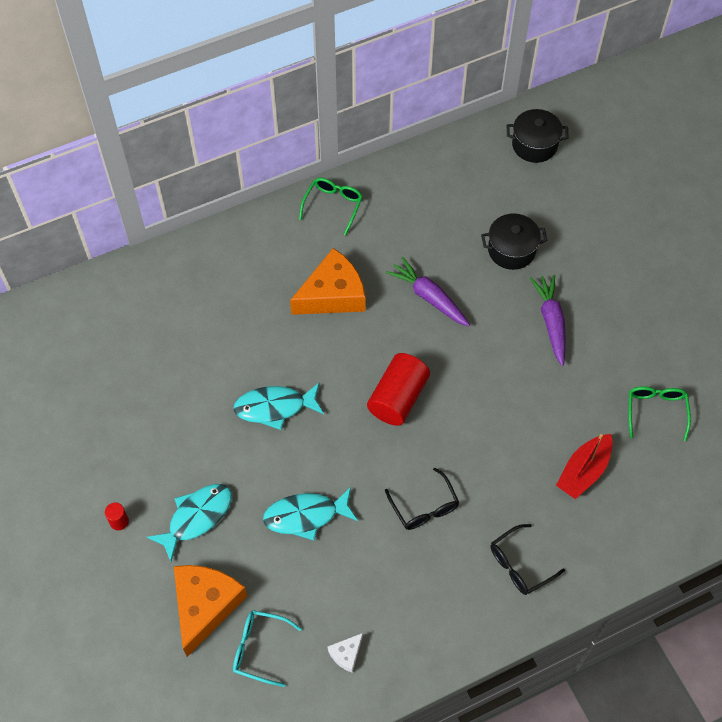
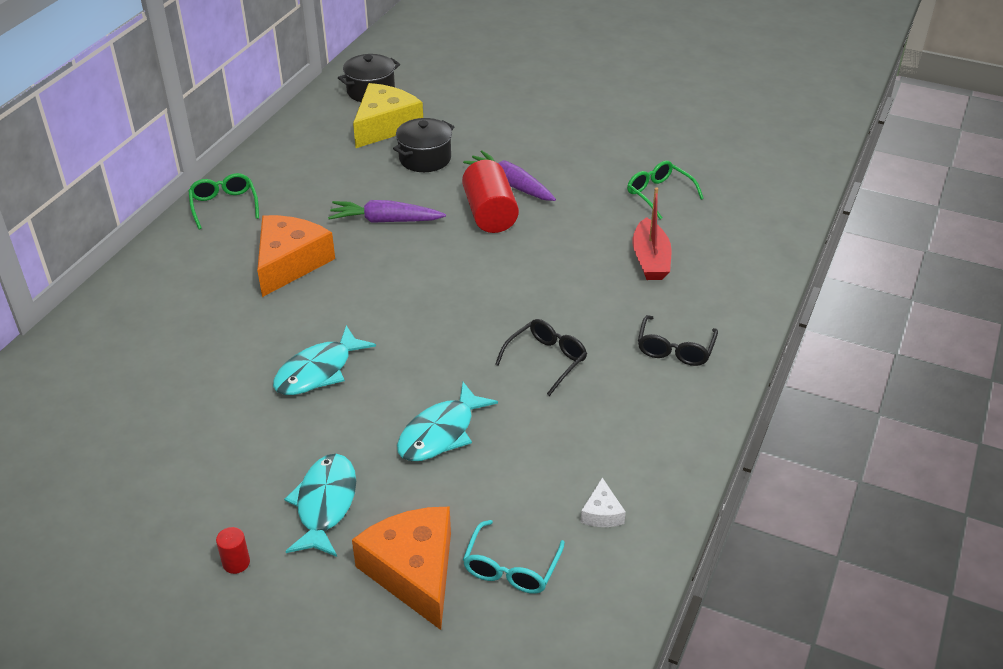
camera: 40 degrees left, 20 degrees down
(259, 648) = (511, 568): turquoise glasses -> turquoise glasses turned 45 degrees counterclockwise
(398, 398) = (434, 300): red cylinder -> red cylinder (490, 213)
(424, 507) = (546, 360): black glasses -> black glasses turned 75 degrees counterclockwise
(512, 193) = (385, 126): none -> yellow cheese

